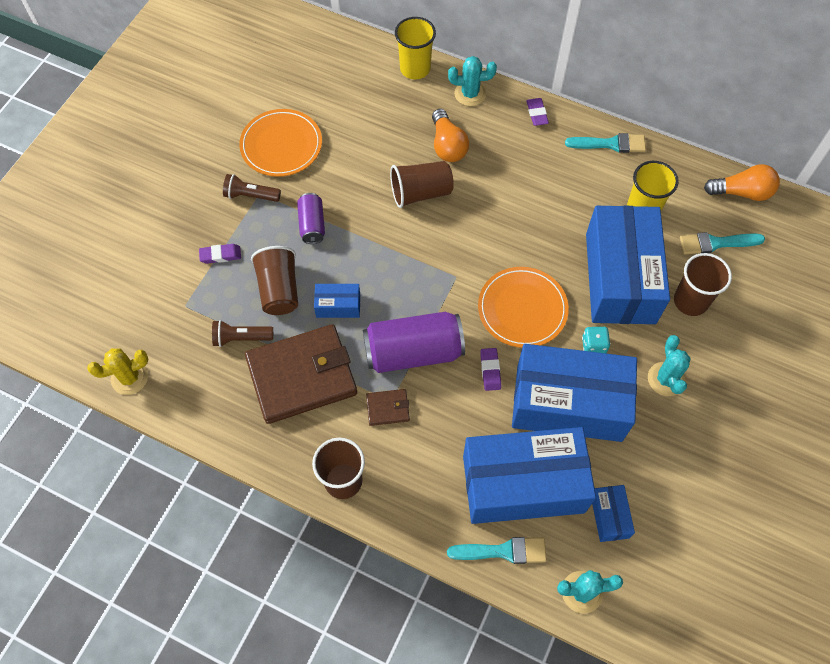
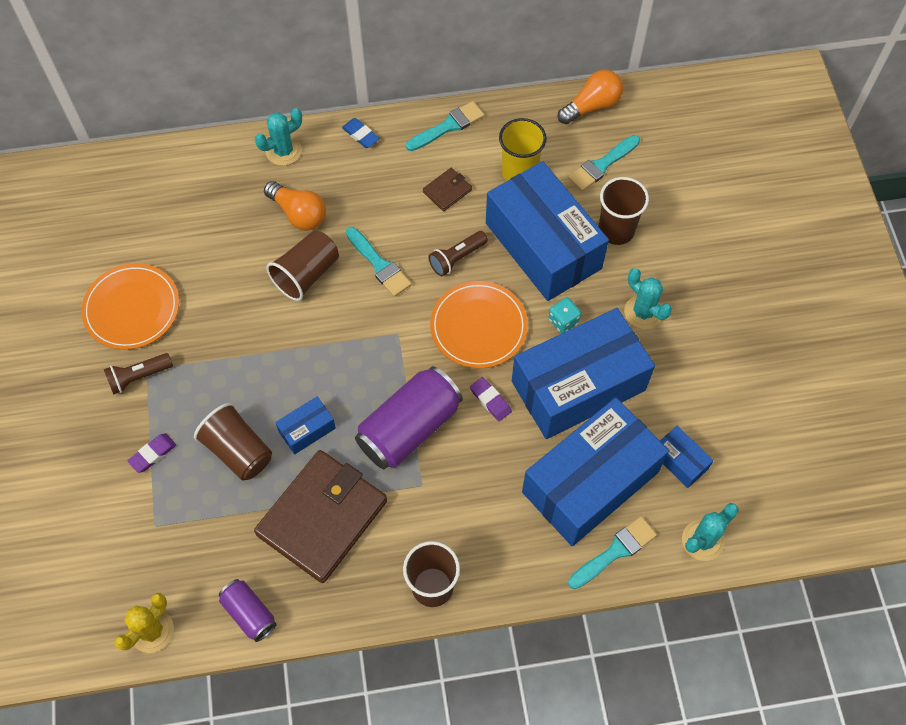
camera: 35 degrees left, 0 degrees up
(241, 338) = (235, 520): brown flashlight -> brown flashlight (457, 258)
(312, 224) = (223, 368): purple can -> purple can (249, 613)
(387, 408) = (424, 494): brown wallet -> brown wallet (447, 191)
(415, 68) = (211, 156): yellow cup -> none
(480, 217) = (379, 265): none -> turquoise brush
(537, 113) = (361, 135): purple eraser -> blue eraser

